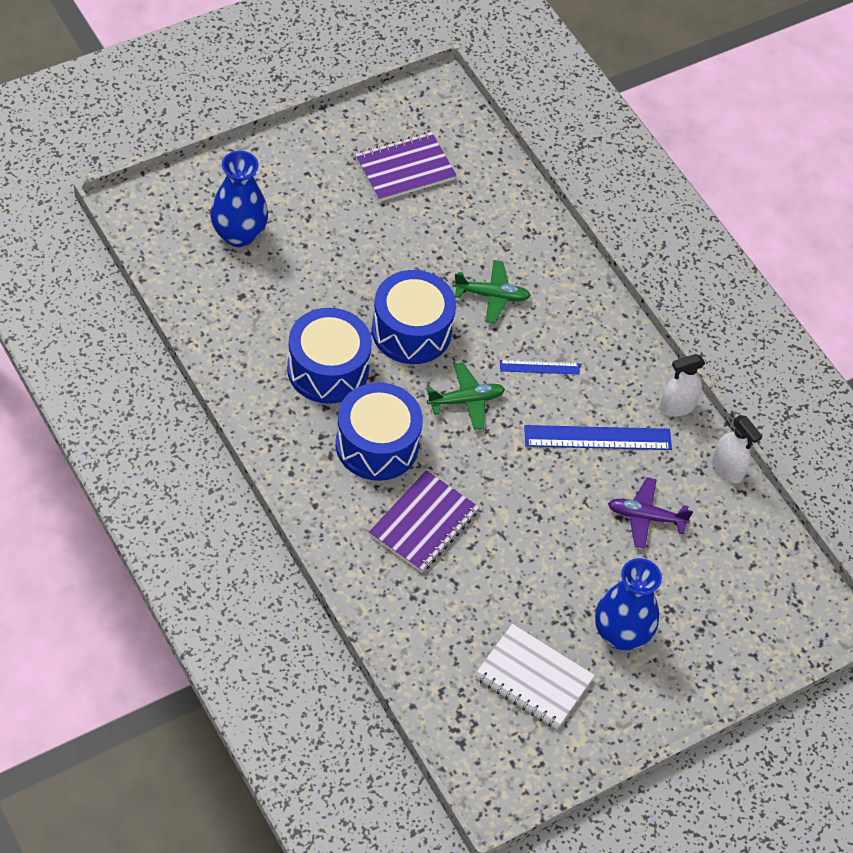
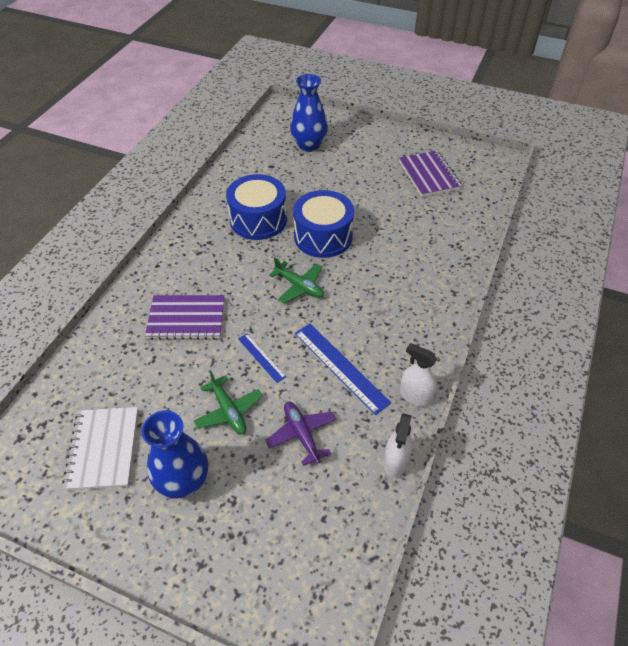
camera: 60 degrees right, 5 degrees down
(377, 445) = (226, 267): blue drum -> none
(405, 169) = (429, 175): purple notebook -> purple notebook turned 45 degrees clockwise
(492, 296) = (389, 255): green plane -> green plane (228, 411)
(539, 367) = (363, 305): blue ruler -> blue ruler (261, 357)

